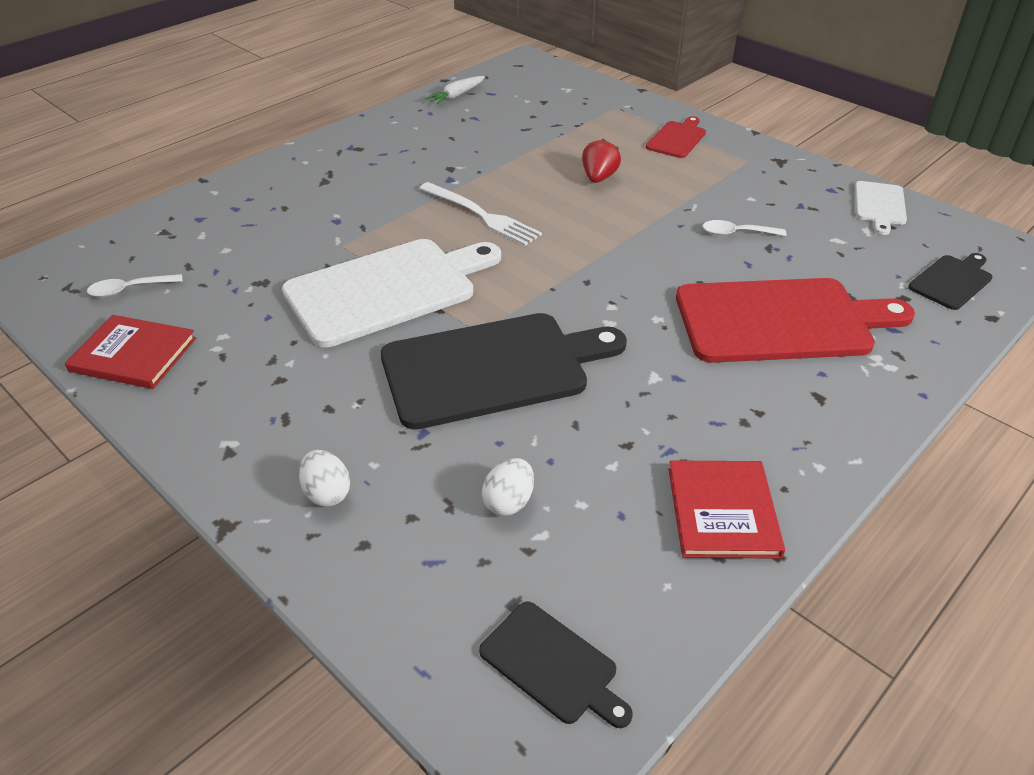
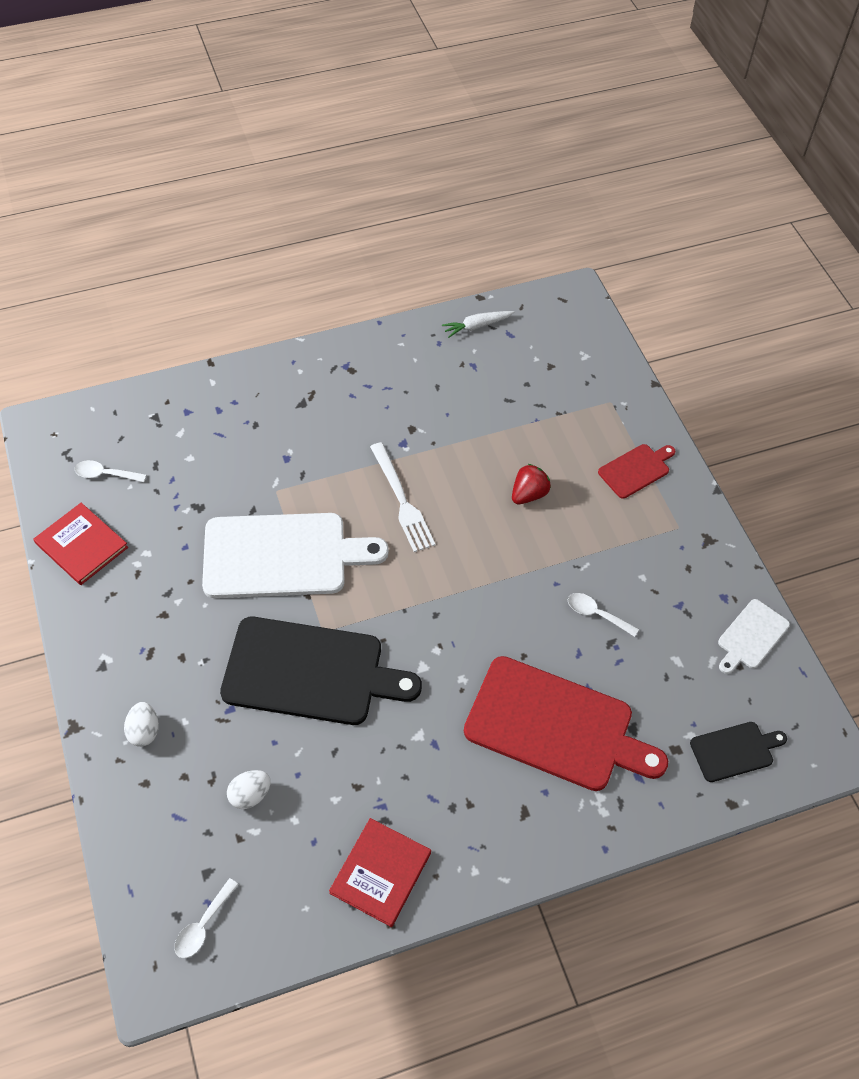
camera: 25 degrees right, 15 degrees up
(552, 665) = (203, 925): black cutting board -> white spoon

